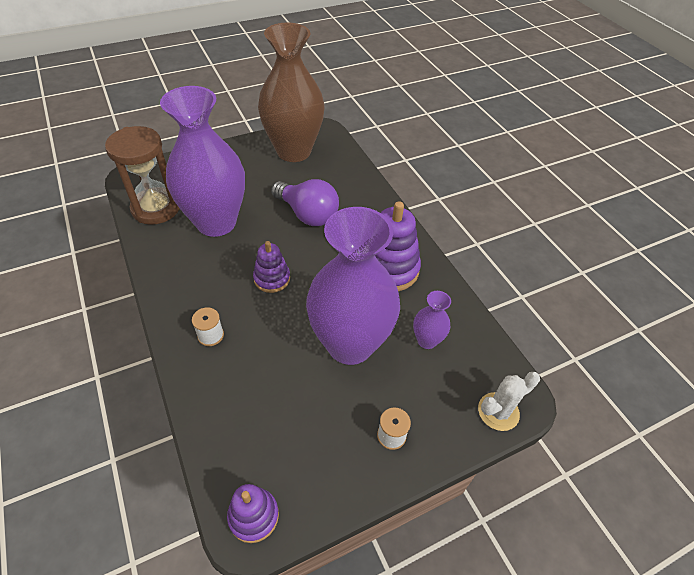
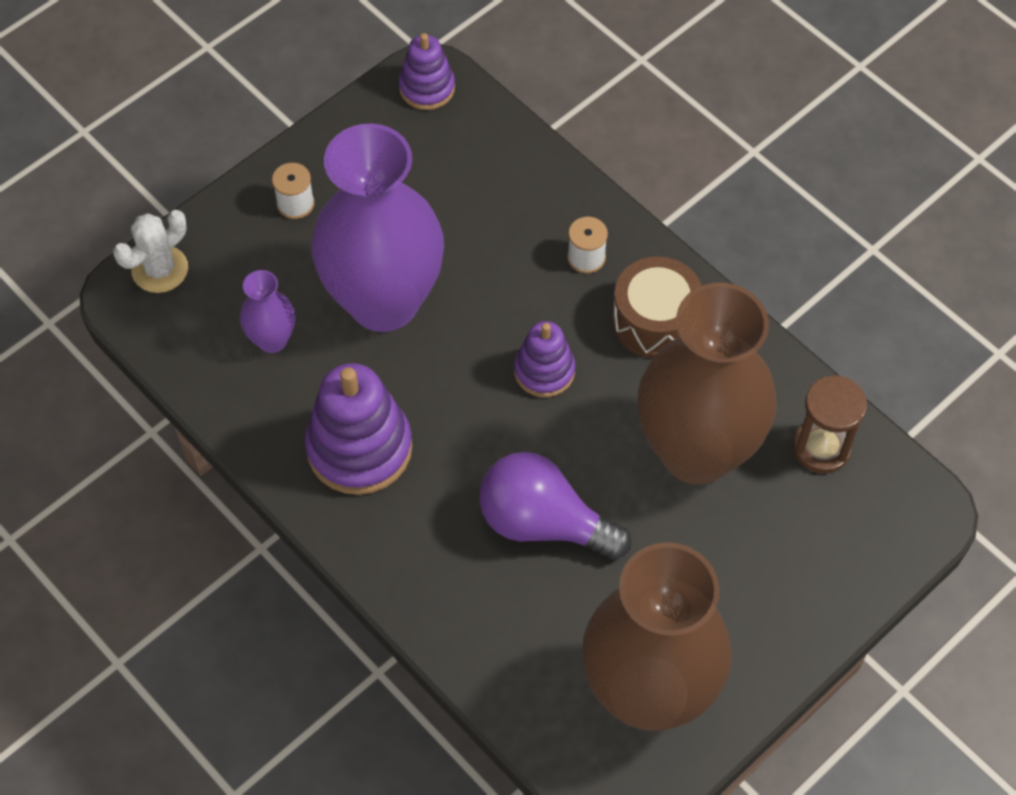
camera: 165 degrees right, 10 degrees up
(156, 208) = (821, 448): brown hourglass -> brown hourglass, size x0.65
(194, 287) = (655, 321): none -> brown drum
(216, 222) = (696, 451): purple vase -> brown vase

